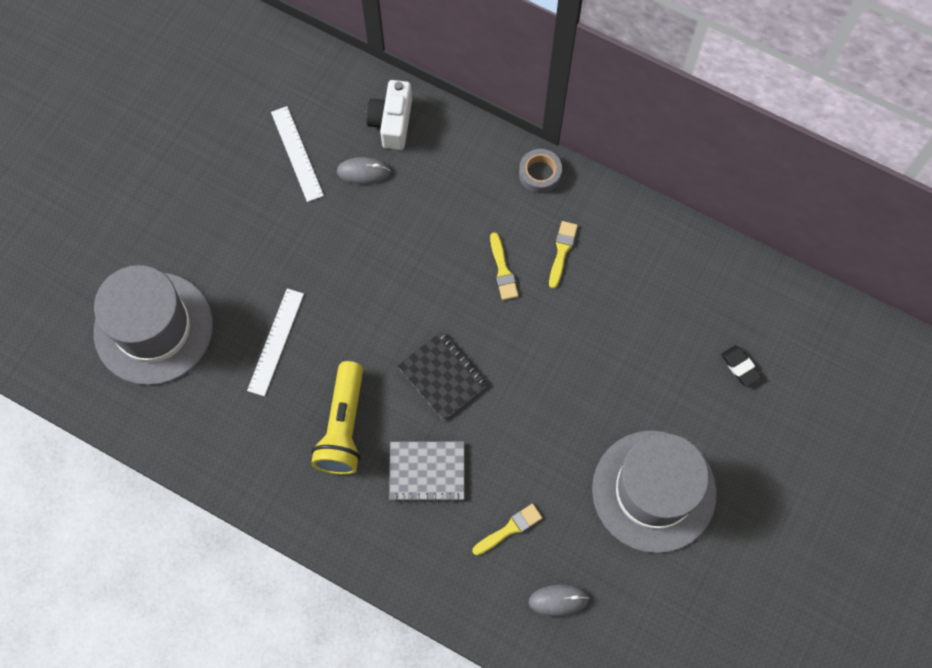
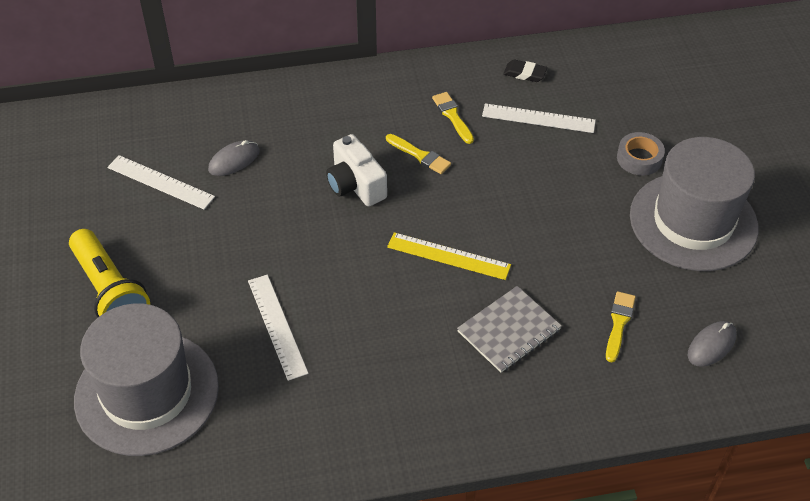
camera: 40 degrees left, 20 degrees down
(343, 427) = (403, 348): yellow flashlight -> yellow flashlight (110, 291)
(392, 122) = (225, 115): white camera -> white camera (355, 185)
(442, 376) = (448, 256): black notebook -> yellow ruler
(540, 174) = (382, 79): grey tape -> grey tape (639, 158)
(628, 304) = (538, 118): none -> white ruler
(740, 367) = (660, 105): black eraser -> black eraser (525, 73)

